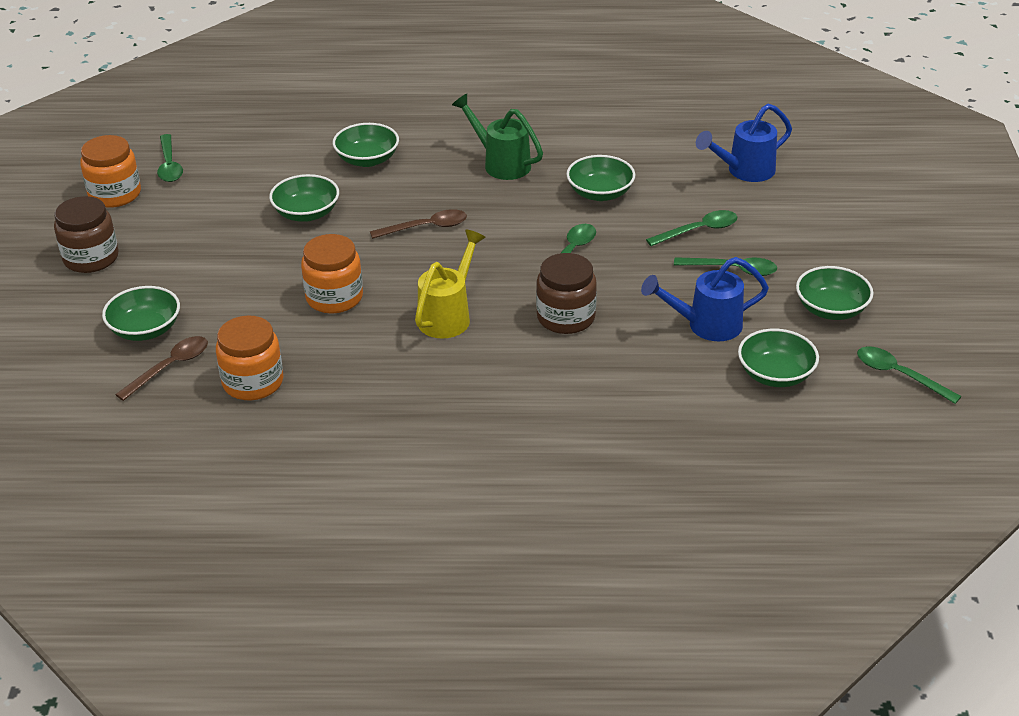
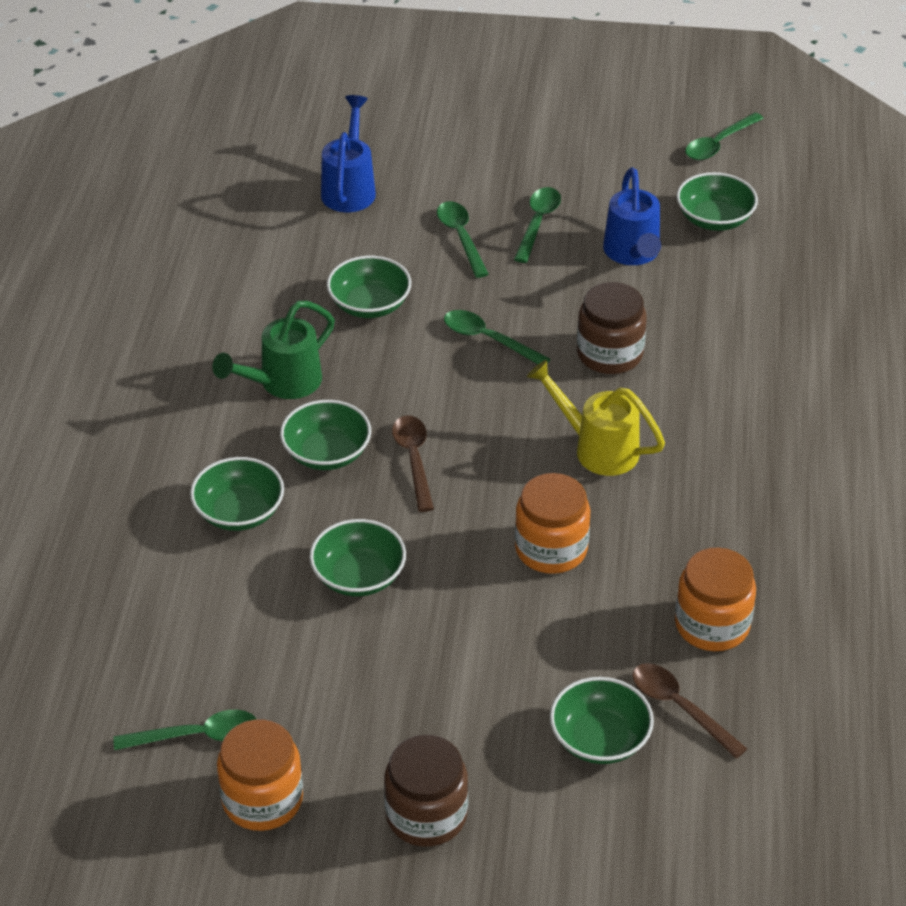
camera: 85 degrees left, 5 degrees up
(744, 171) = (349, 188): blue watering can -> blue watering can turned 150 degrees counterclockwise
(831, 309) = (613, 168): green bowl -> green bowl (327, 453)

